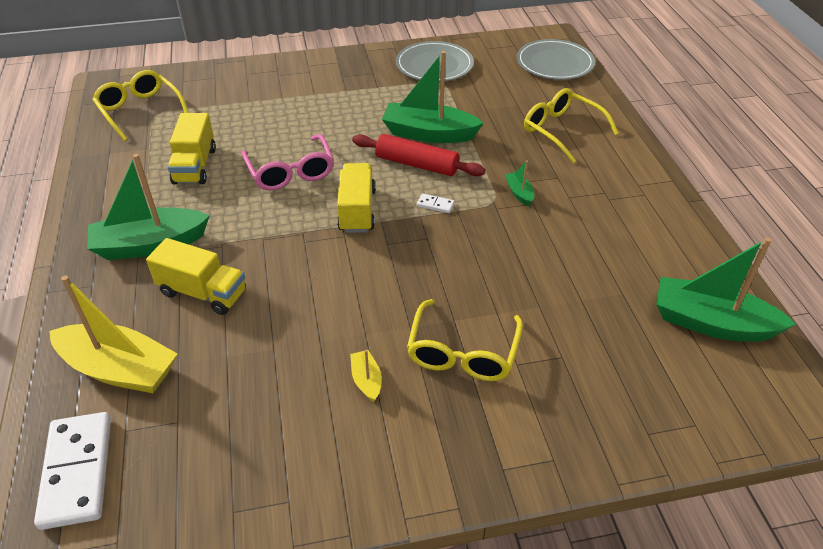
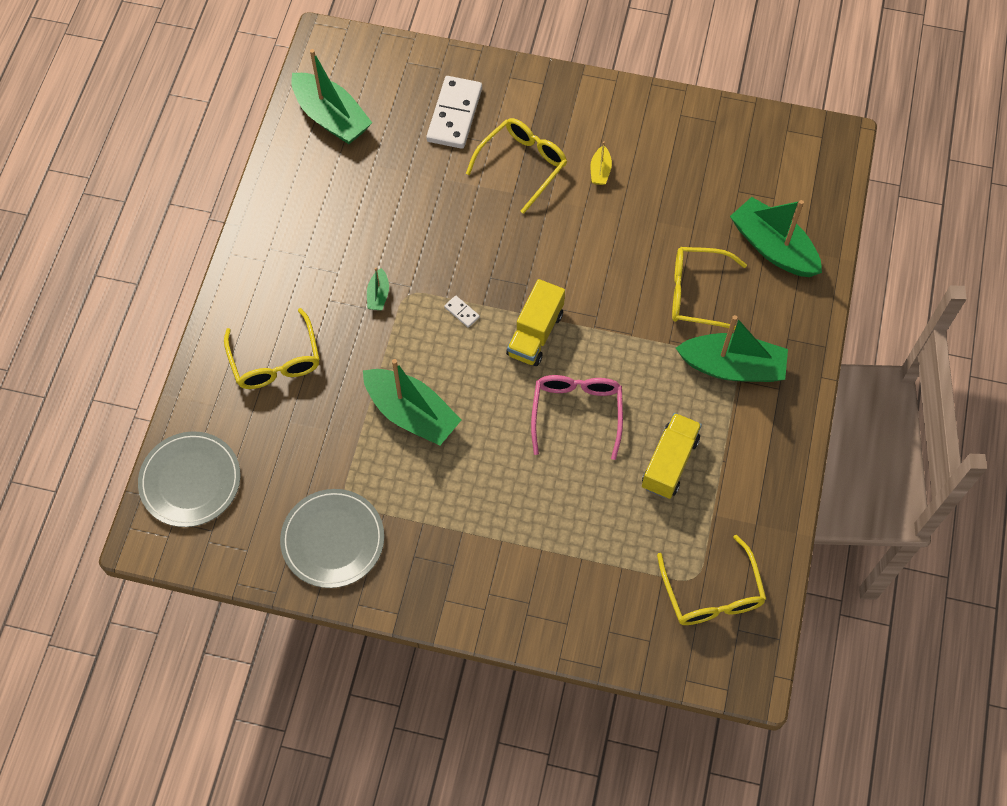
camera: 155 degrees left, 20 degrees up
(77, 471) = (808, 182): white domino -> white domino (455, 115)
(119, 369) = (773, 247): yellow boat -> green boat
(203, 292) = (697, 294): yellow truck -> yellow glasses
(417, 164) = (449, 372): red rolling pin -> none

